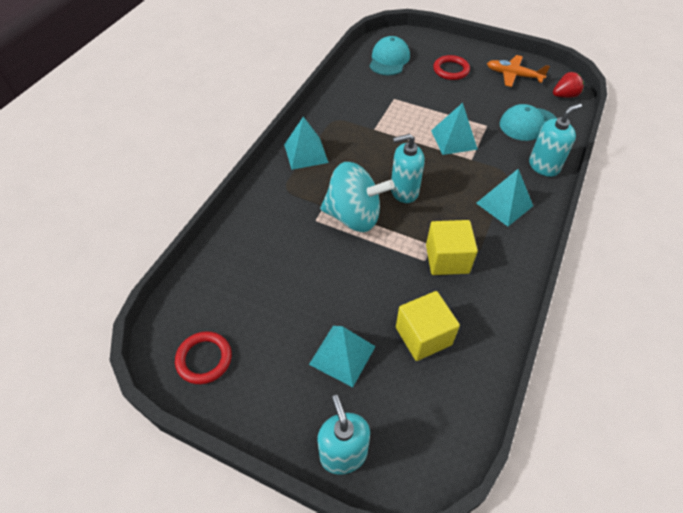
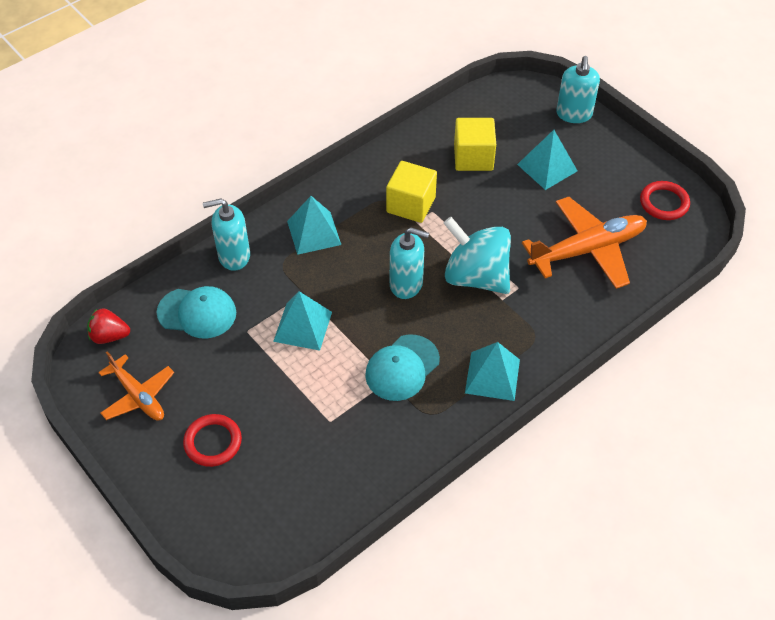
camera: 155 degrees left, 0 degrees up
(269, 275) = (587, 250): none -> orange plane
(389, 59) = (285, 503): turquoise cap -> turquoise cap (402, 368)

